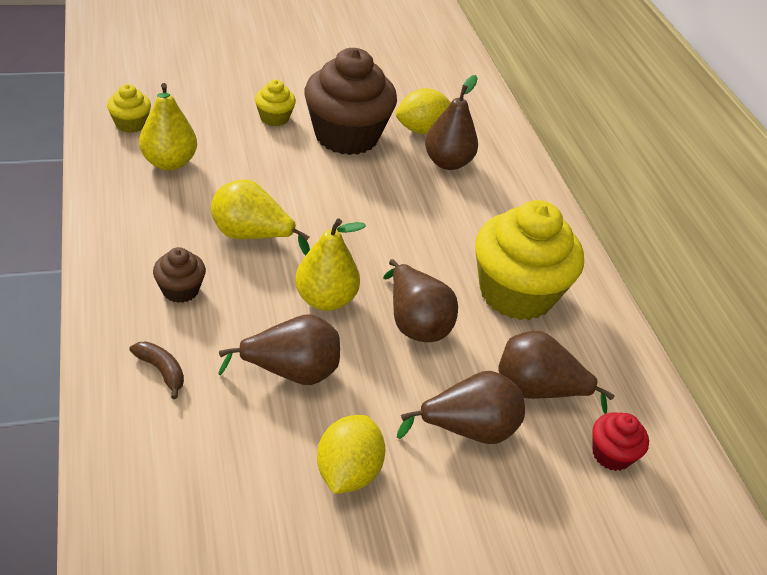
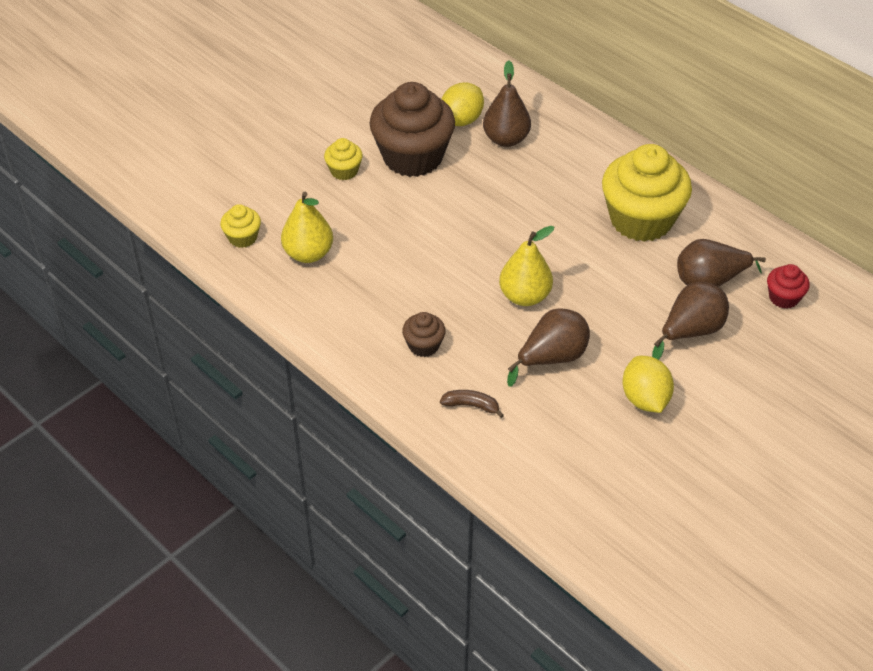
camera: 25 degrees left, 5 degrees up
(252, 236) = (429, 278): yellow pear -> none
(415, 323) = (597, 279): brown pear -> none

